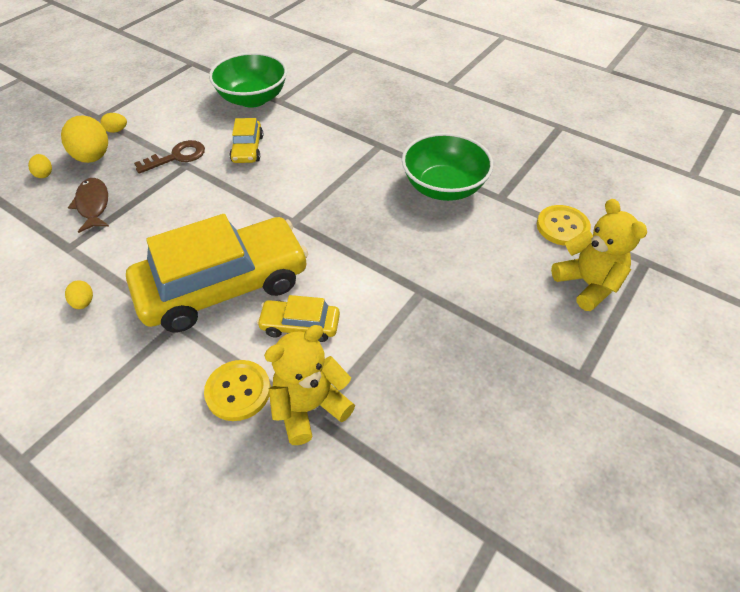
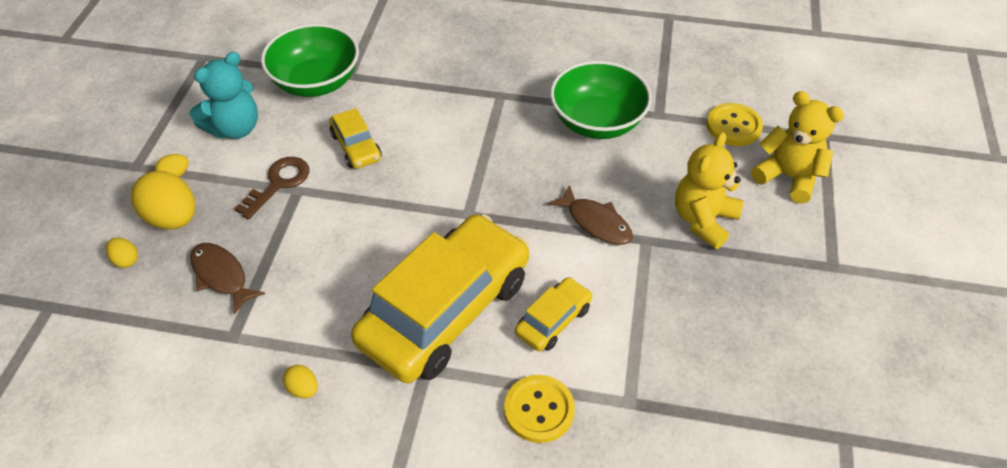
camera: 25 degrees left, 0 degrees up
(177, 112) = (235, 128): none -> turquoise teddy bear
(300, 325) = (553, 320): yellow car -> yellow car turned 150 degrees clockwise
(310, 407) = (618, 395): yellow teddy bear -> yellow teddy bear (703, 220)
(389, 262) = (596, 222): none -> brown fish

